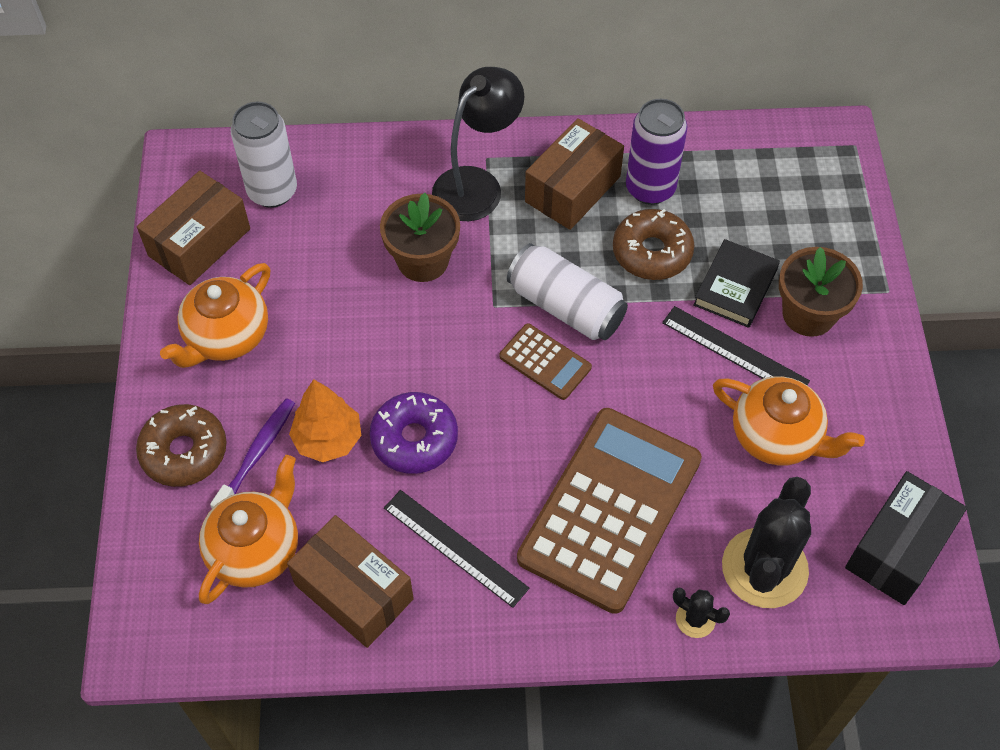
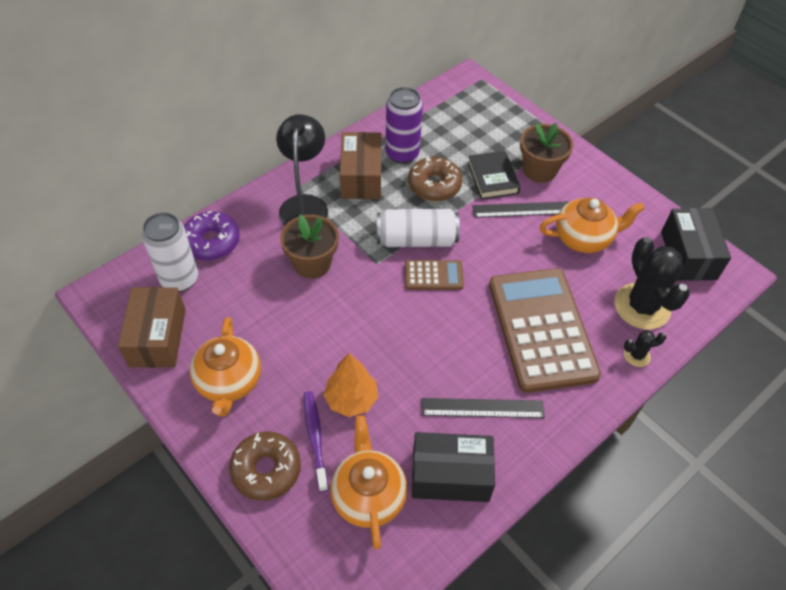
camera: 40 degrees left, 5 degrees down
(354, 591) = (450, 475): brown box -> black box
(414, 439) = (402, 364): purple donut -> purple donut (211, 242)

